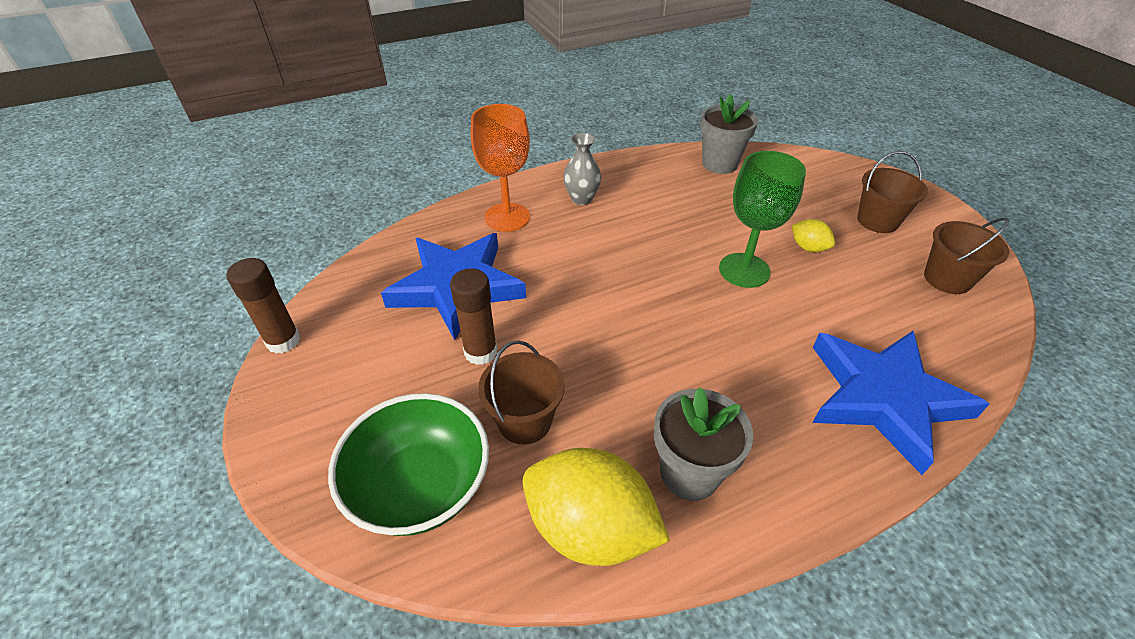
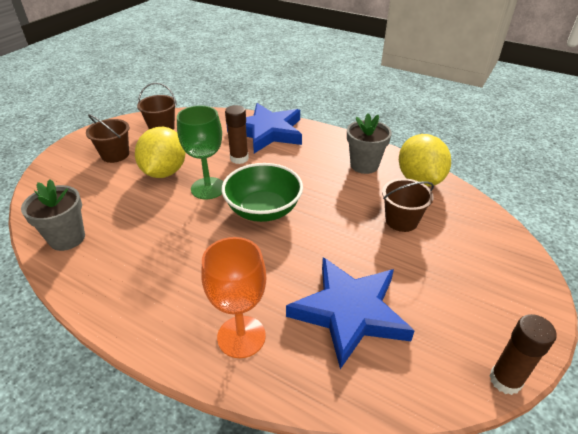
camera: 125 degrees left, 5 degrees down
(420, 486) = (473, 235): green bowl -> green bowl (263, 210)
(480, 352) = (384, 262): brown glue stick -> brown glue stick (239, 158)
(581, 199) = (176, 299): grey vase -> none
(808, 248) = (164, 172): yellow lemon -> yellow lemon, size x2.16

